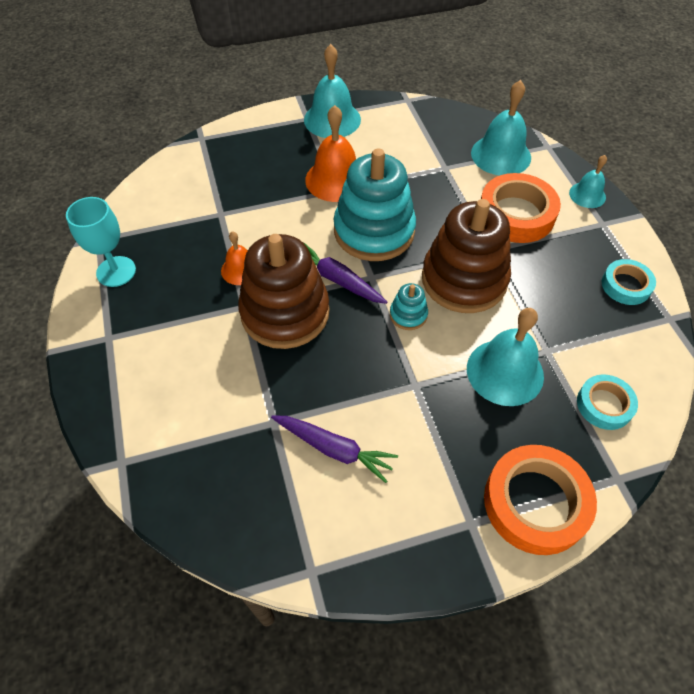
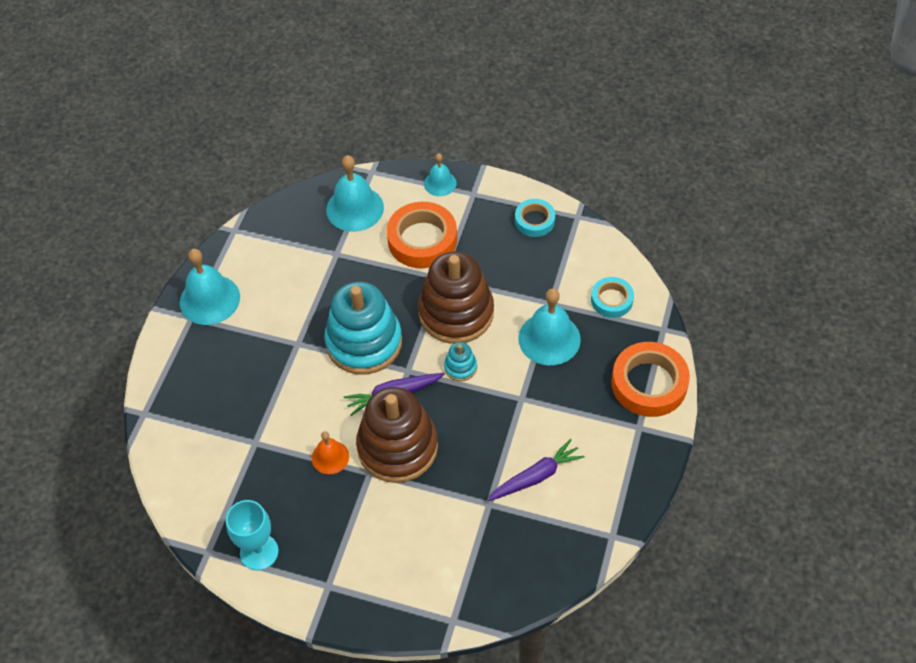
camera: 55 degrees left, 0 degrees up
(336, 180) = (286, 337): orange bell -> none

